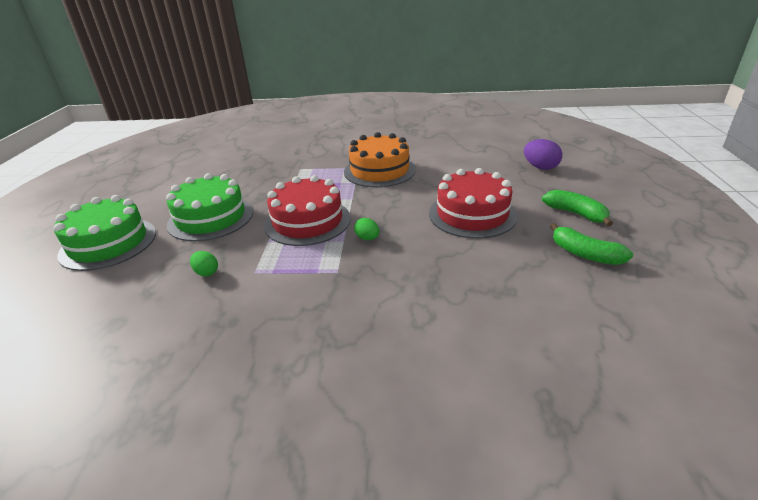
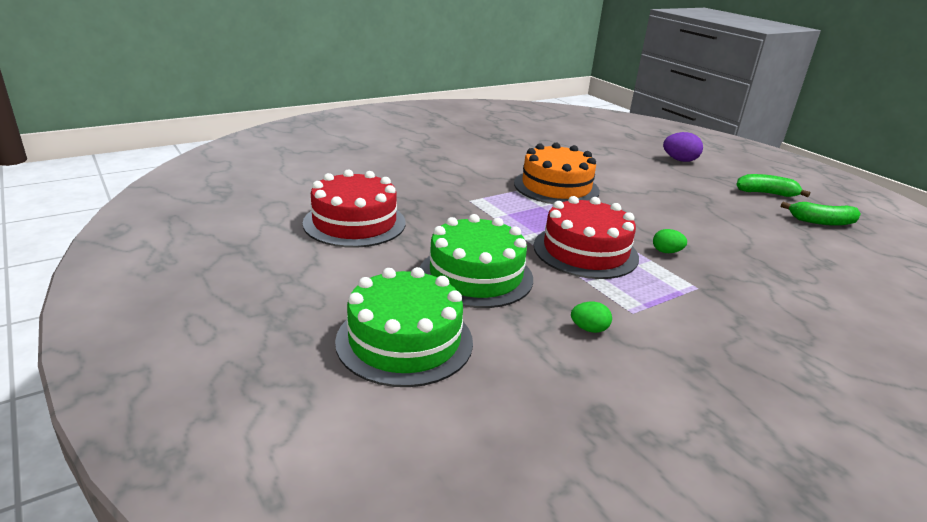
camera: 40 degrees left, 5 degrees down
(472, 214) = (703, 210): red cake -> red cake (354, 223)

